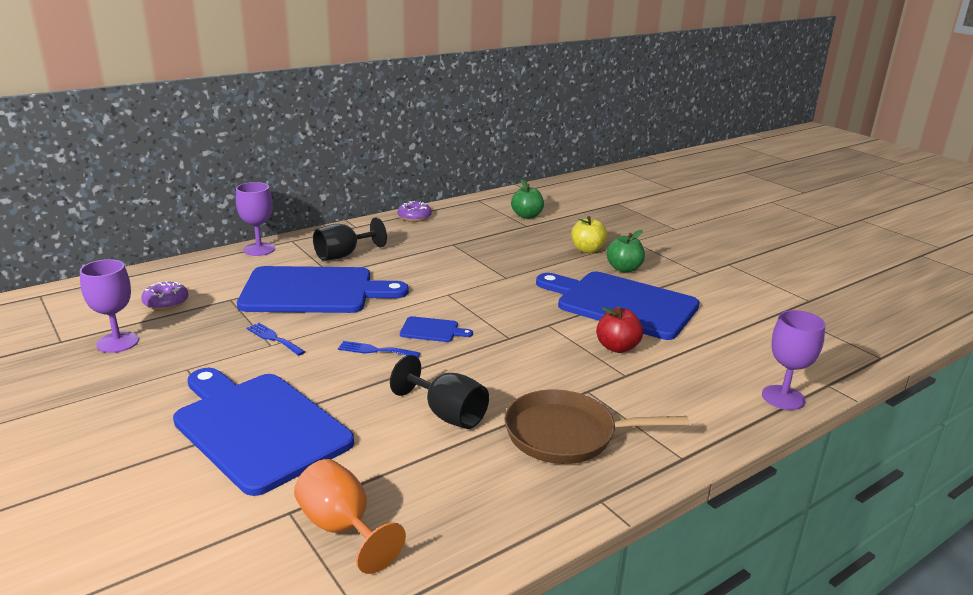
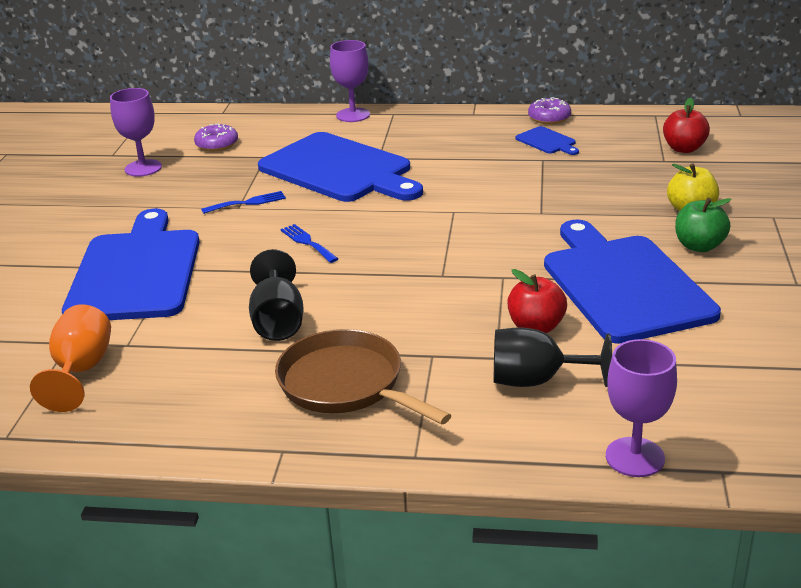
camera: 45 degrees right, 5 degrees up
(273, 338) = (248, 203): blue fork -> blue fork turned 75 degrees clockwise
(343, 255) = (417, 141): black goblet -> black goblet (536, 381)
(432, 330) = (383, 242): blue cutting board -> blue cutting board (547, 141)
(527, 216) = (684, 149): green apple -> red apple

